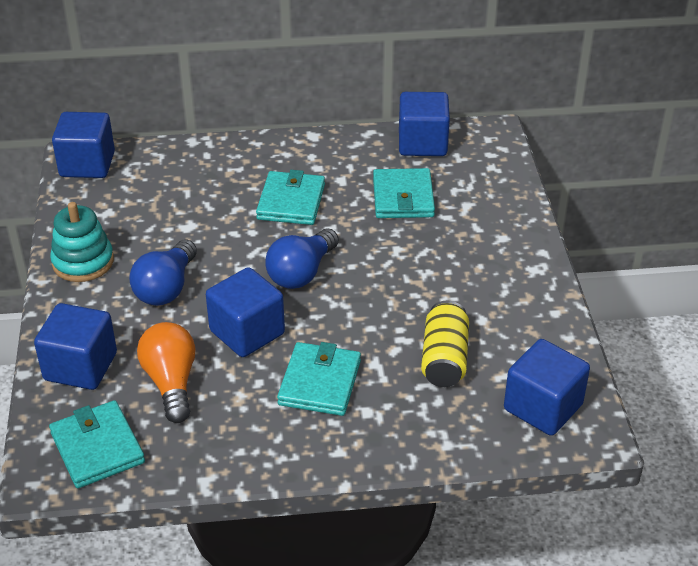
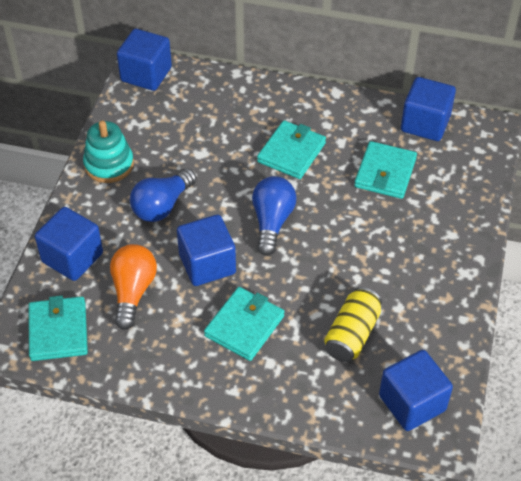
camera: 20 degrees right, 10 degrees up
(301, 273) = (272, 222): blue light bulb -> blue light bulb turned 135 degrees clockwise

